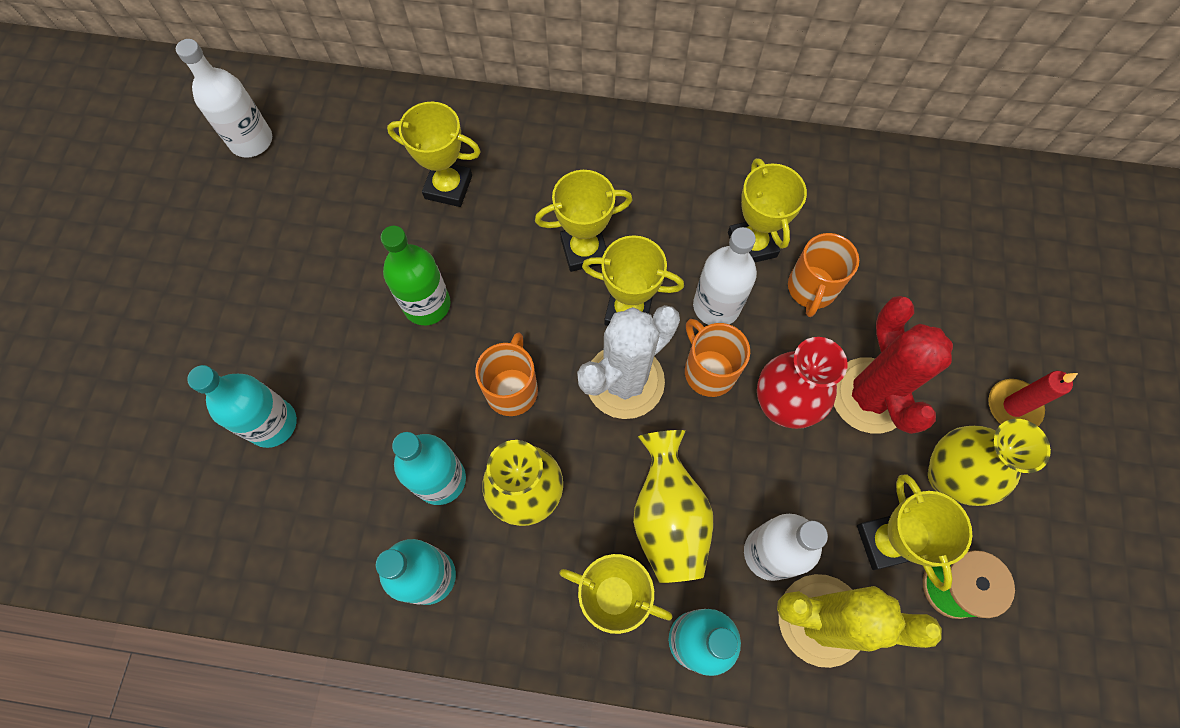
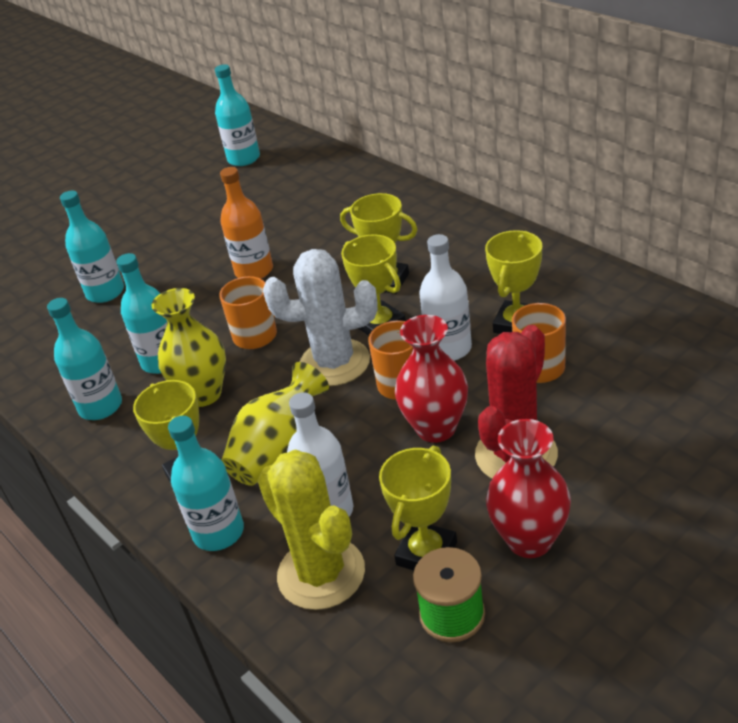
camera: 45 degrees right, 30 degrees down
(251, 141) = (244, 159): white bottle -> turquoise bottle
(427, 304) = (254, 271): green bottle -> orange bottle
(448, 187) = (333, 217): yellow trophy -> none
(948, 476) = (529, 540): yellow vase -> red vase
(1013, 406) = (645, 523): red candle -> none

